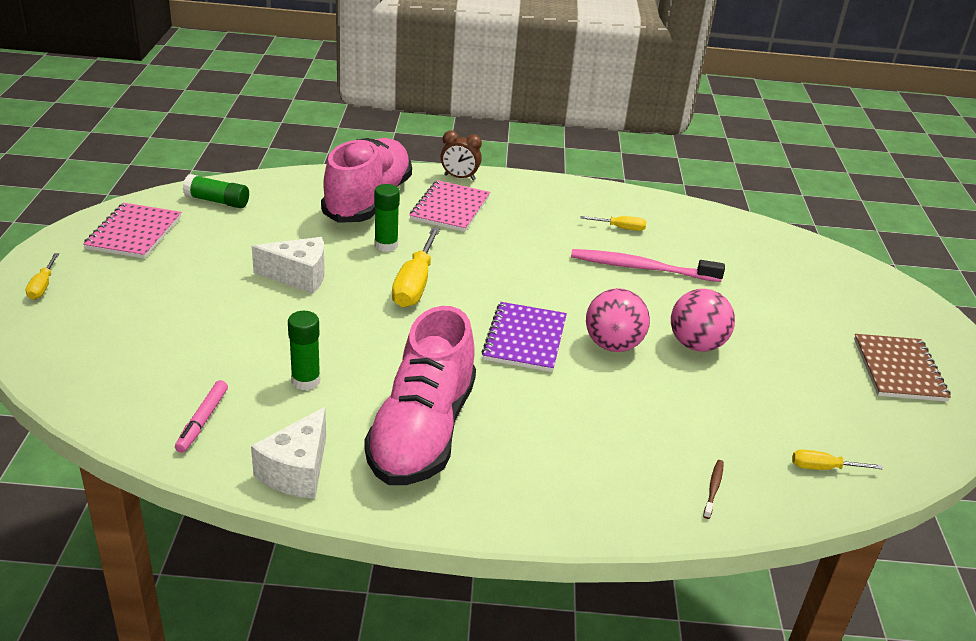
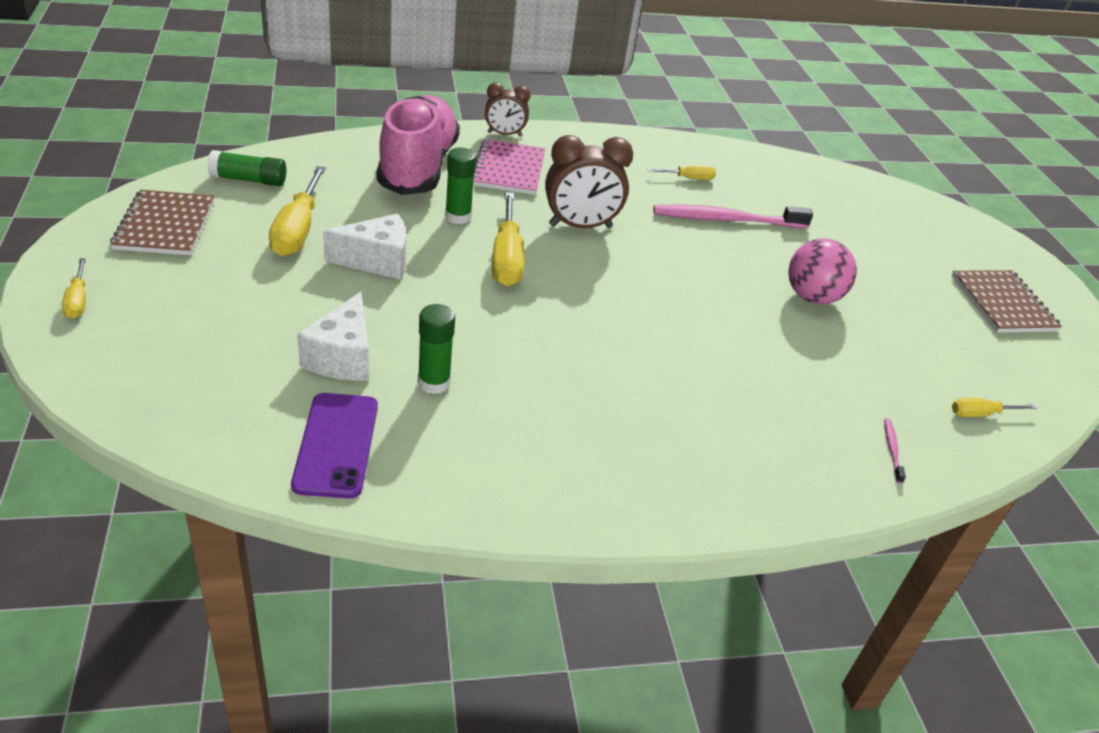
camera: 15 degrees left, 5 degrees up
(134, 233) = (165, 225): pink notebook -> brown notebook
(202, 421) = (336, 445): pink marker -> purple phone
(242, 245) = (298, 229): none -> yellow screwdriver
(296, 471) = (466, 490): white cheese -> white cheese (342, 357)
(422, 432) = (582, 426): pink shoe -> none
(496, 262) = (580, 226): none -> brown clock
(525, 339) = (645, 309): purple notebook -> none
(613, 345) = (733, 306): pink ball -> none
(713, 488) = (892, 450): brown toothbrush -> pink toothbrush

